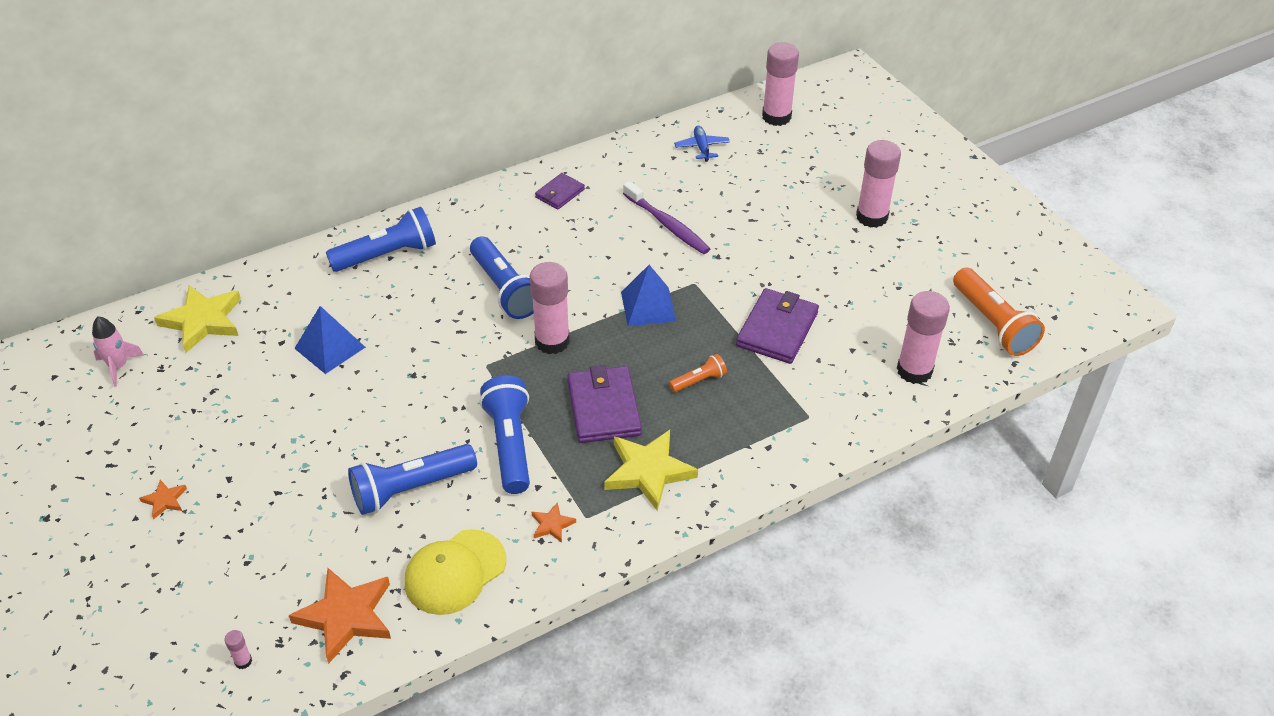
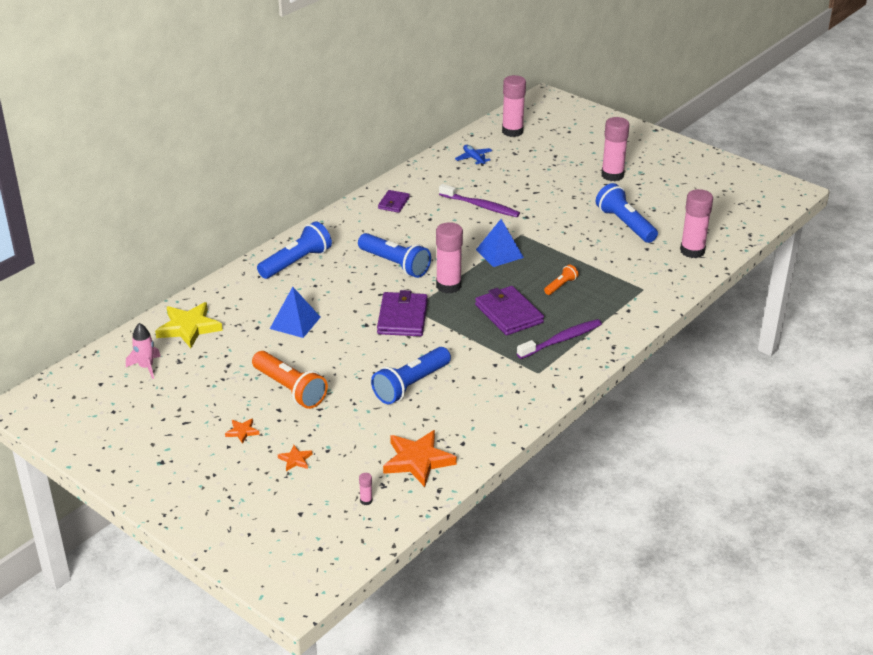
camera: 20 degrees left, 10 degrees down
(455, 572) = (473, 421): yellow cap -> none
(510, 444) = (460, 347): blue flashlight -> blue flashlight (625, 224)
(552, 525) = (519, 381): orange star -> orange star (295, 460)
(648, 471) = (561, 340): yellow star -> purple toothbrush
(777, 329) = (592, 248): purple wallet -> purple wallet (402, 317)
(993, 324) = (724, 217): orange flashlight -> orange flashlight (290, 389)

